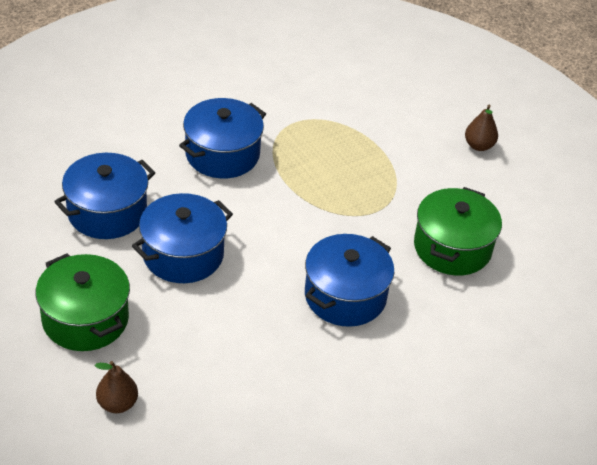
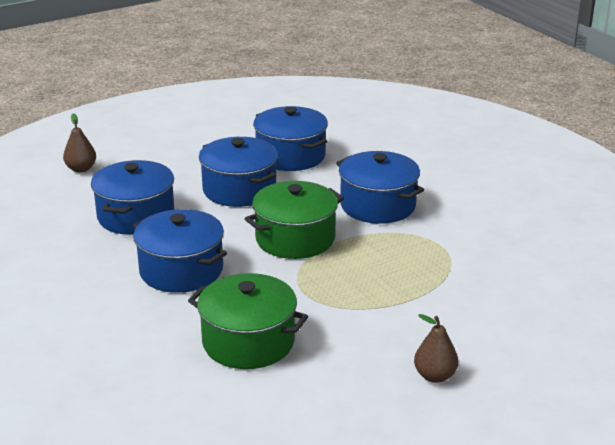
camera: 95 degrees right, 15 degrees down
(85, 319) = (169, 153): green pot -> green pot (295, 239)
(238, 339) = (136, 216): none -> blue pot

